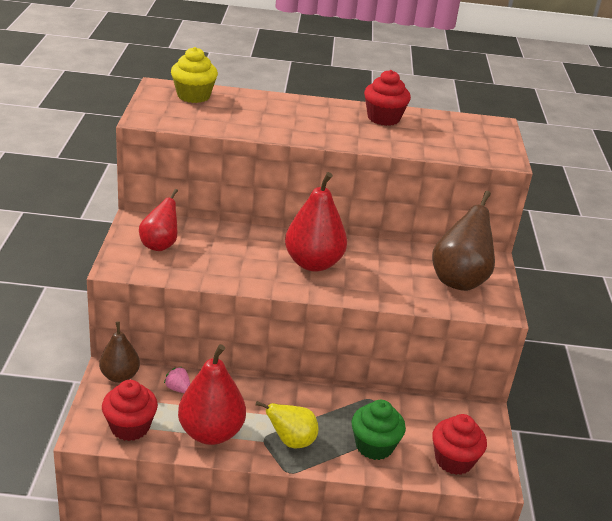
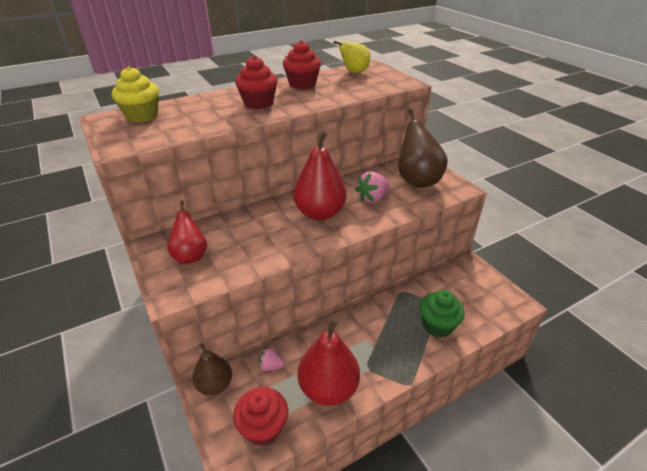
camera: 30 degrees left, 5 degrees up
(291, 441) = (387, 357): yellow pear -> yellow pear (354, 72)
(385, 274) = (372, 198): none -> pink strawberry
(454, 460) = (487, 305): red cupcake -> red cupcake (258, 103)

